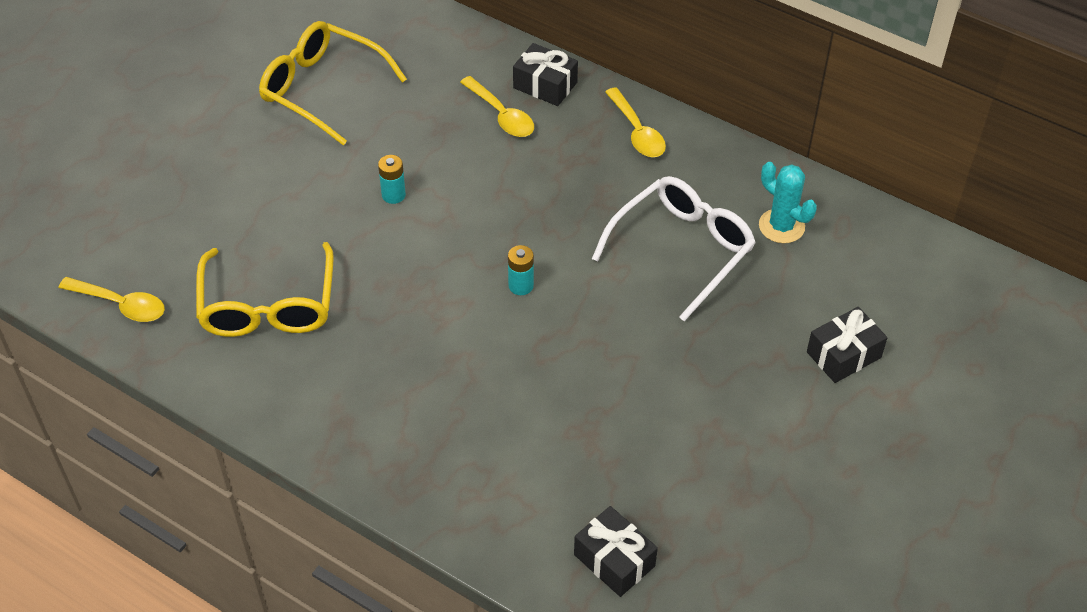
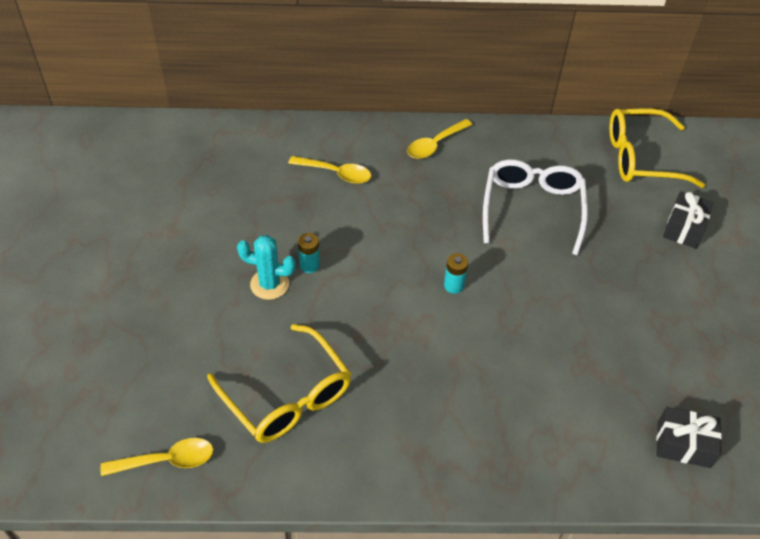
camera: 35 degrees left, 0 degrees up
(322, 89) = (189, 213): yellow glasses -> yellow glasses (641, 158)
(545, 85) = (347, 140): black gift -> none
(637, 132) = (435, 144): yellow spoon -> yellow spoon turned 105 degrees clockwise
(781, 226) = (575, 164): turquoise cactus -> turquoise cactus (269, 284)

